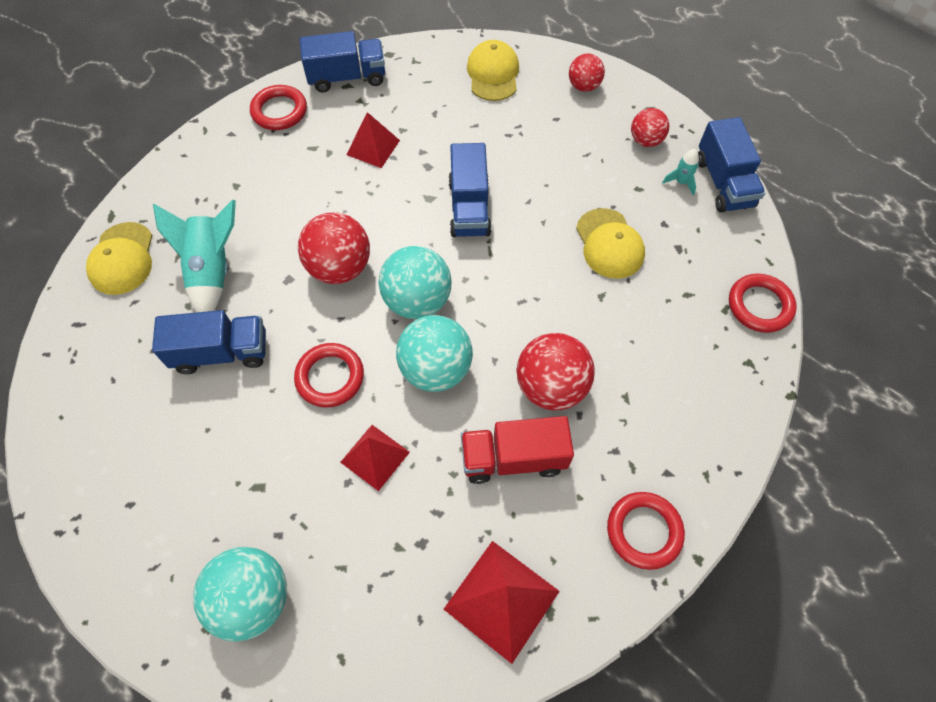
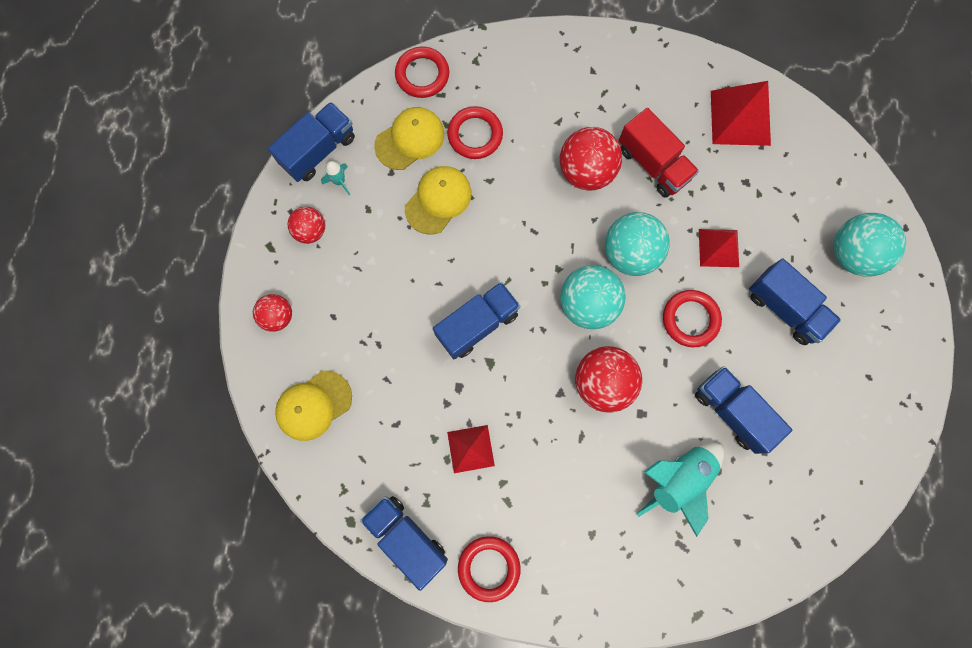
camera: 125 degrees left, 15 degrees up
(122, 259) = (724, 564): yellow cap -> yellow cap (410, 139)
(263, 475) = (785, 308): none -> blue truck
(644, 531) = (640, 65): red ring -> red ring (475, 135)

